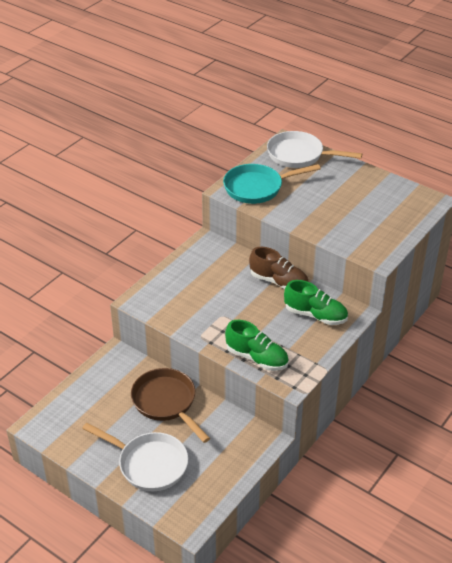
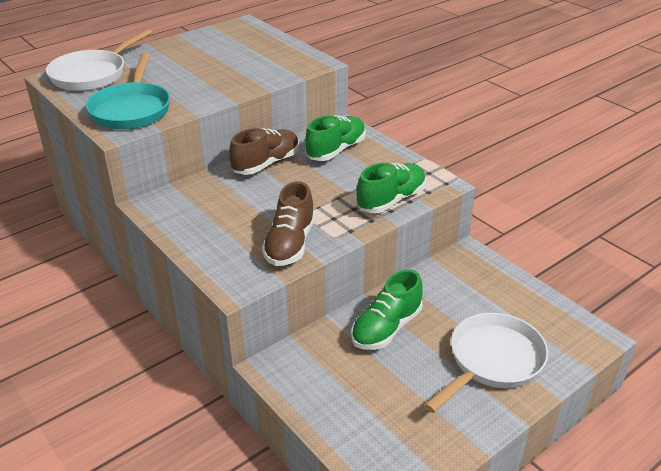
camera: 75 degrees left, 5 degrees down
(166, 402) = (386, 328): brown pan -> green shoe
(185, 315) = (290, 244): none -> brown shoe

